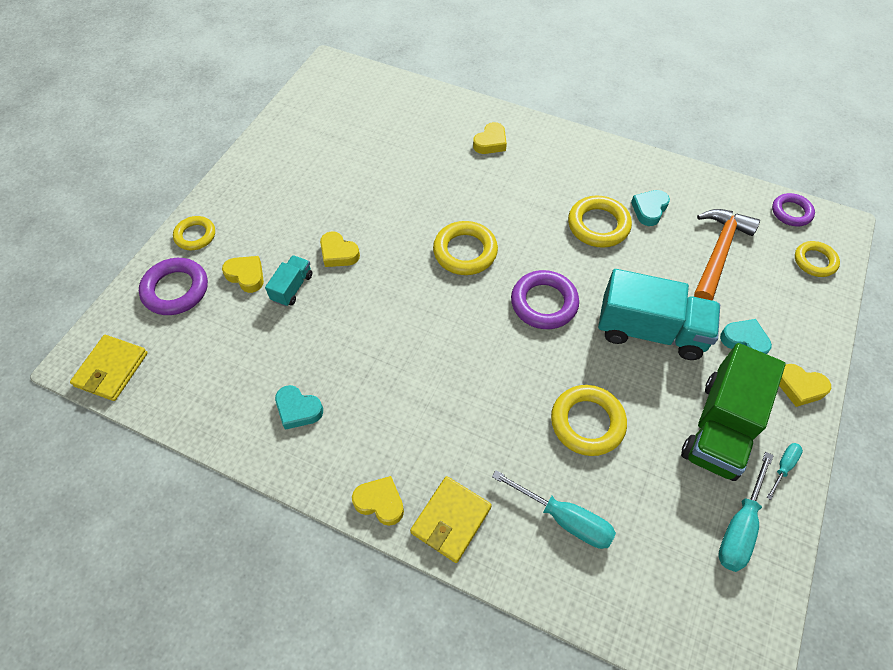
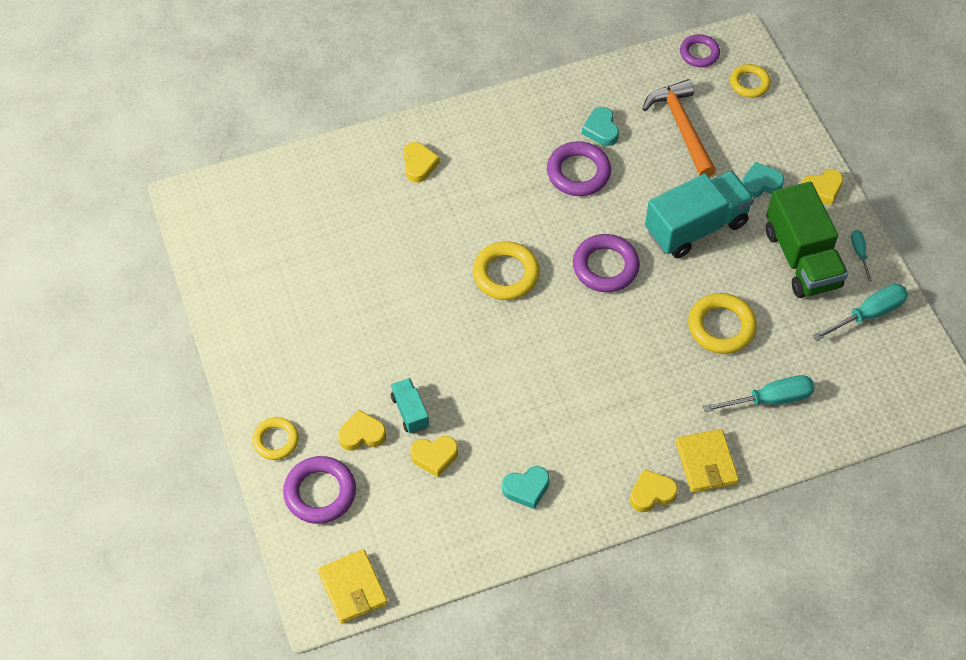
camera: 45 degrees left, 0 degrees up
(338, 253) = (411, 356): yellow heart -> yellow heart (434, 456)
(598, 225) = (578, 172): yellow ring -> purple ring
(739, 527) = (869, 314): turquoise screwdriver -> turquoise screwdriver turned 105 degrees counterclockwise

